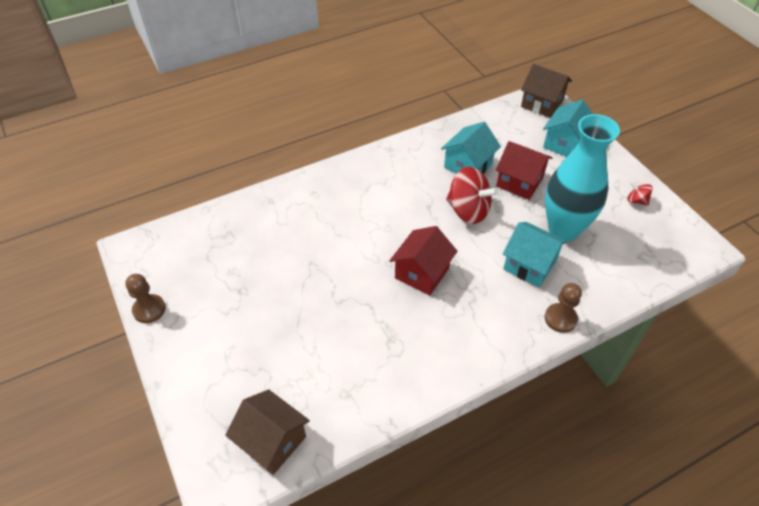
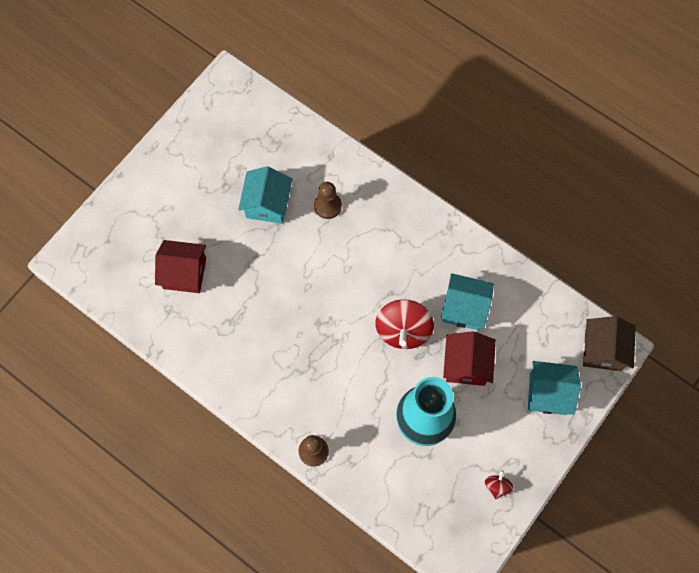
camera: 65 degrees right, 20 degrees up
(149, 309) = (177, 130): brown pawn -> brown pawn (327, 206)
(272, 441) = (110, 277): brown house -> none
(422, 273) = (309, 318): red house -> red house (184, 273)
(529, 265) = (362, 407): turquoise house -> turquoise house (267, 204)

